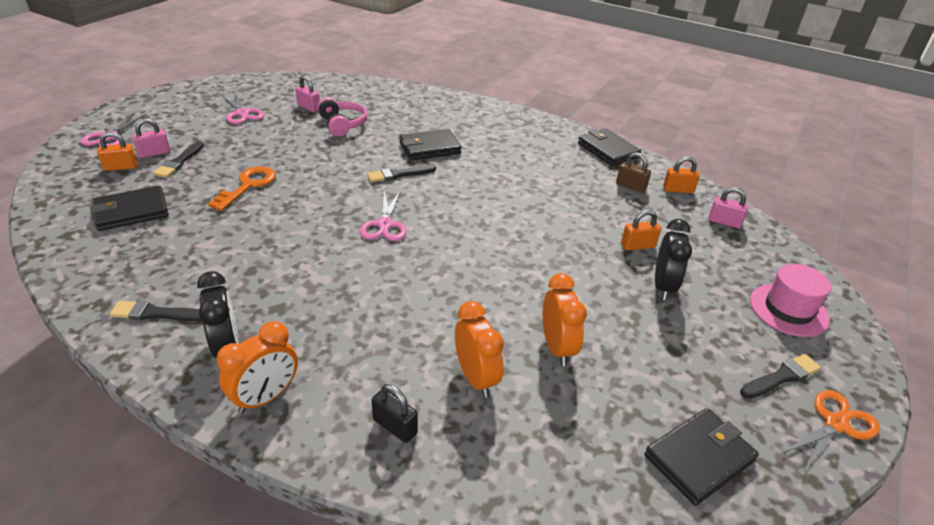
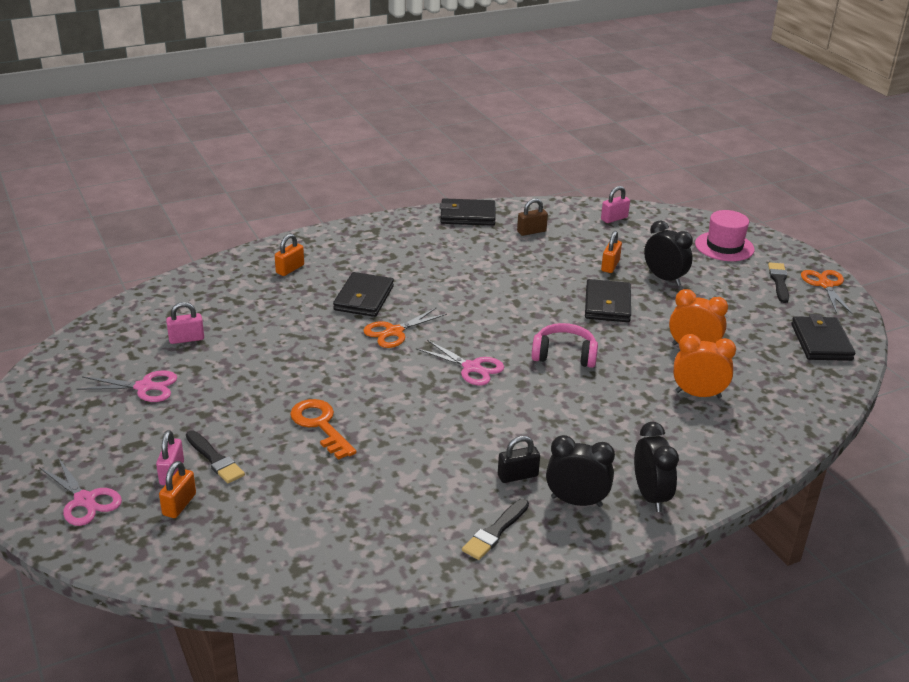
camera: 55 degrees left, 5 degrees down
(131, 212) = (294, 514): black wallet -> black wallet (607, 304)
(266, 397) = (650, 496): orange clock -> black clock
(342, 124) = (254, 330): pink headphones -> pink headphones (564, 355)
(395, 426) = (720, 445): black padlock -> black padlock (517, 476)
(398, 174) = (394, 332): black brush -> orange scissors
(678, 190) = (556, 215): orange padlock -> orange padlock (290, 269)

